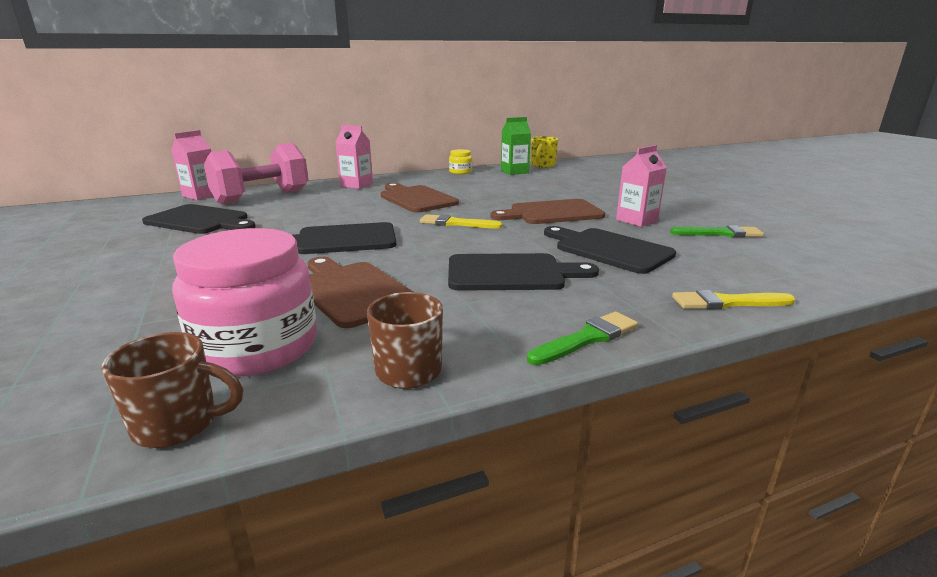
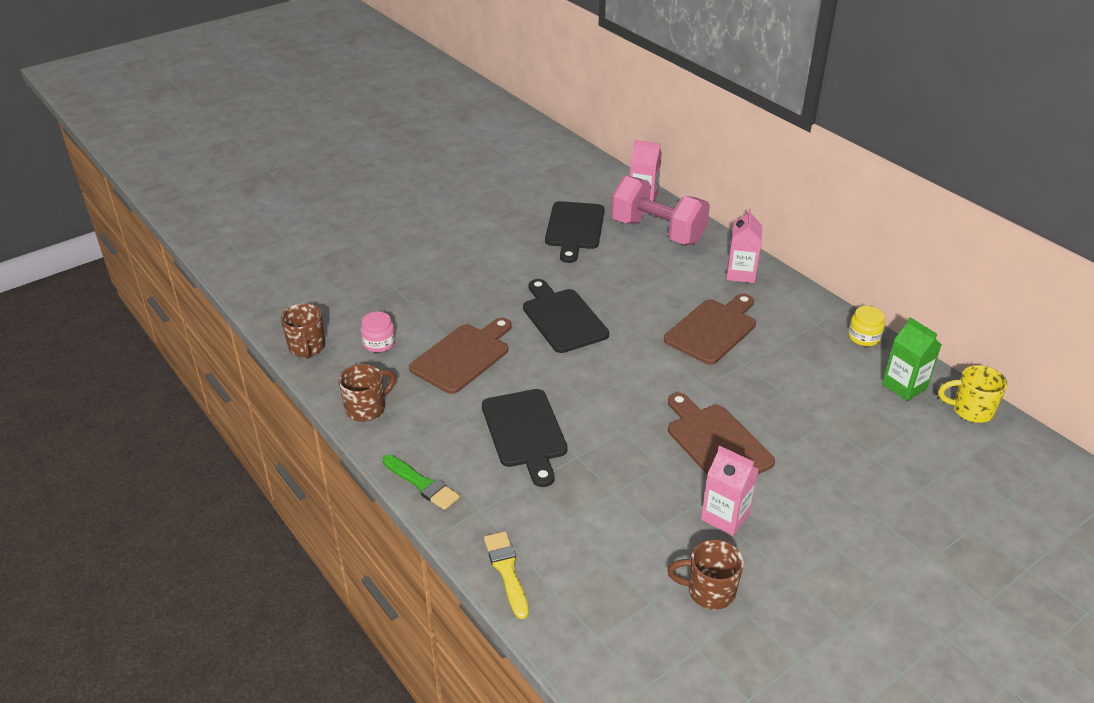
camera: 75 degrees right, 15 degrees up
(257, 347) = (379, 343): pink jar -> pink jar, size x0.46
(456, 223) = (641, 376): yellow brush -> none
(609, 249) = (610, 493): black cutting board -> none
(720, 233) = (709, 591): green brush -> brown mug

